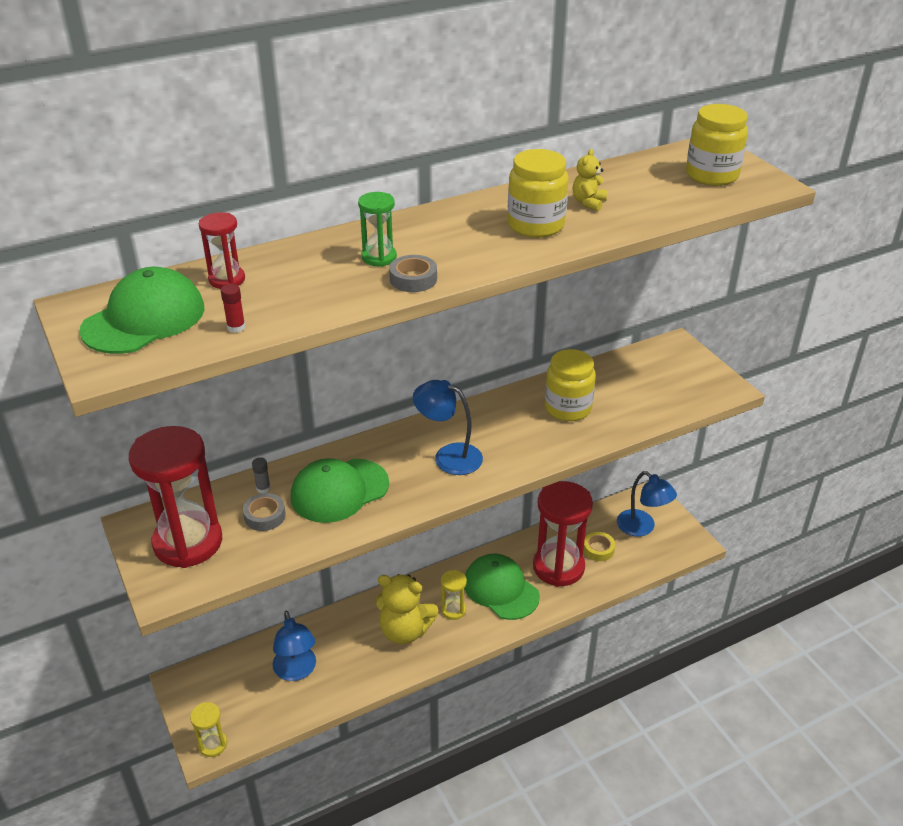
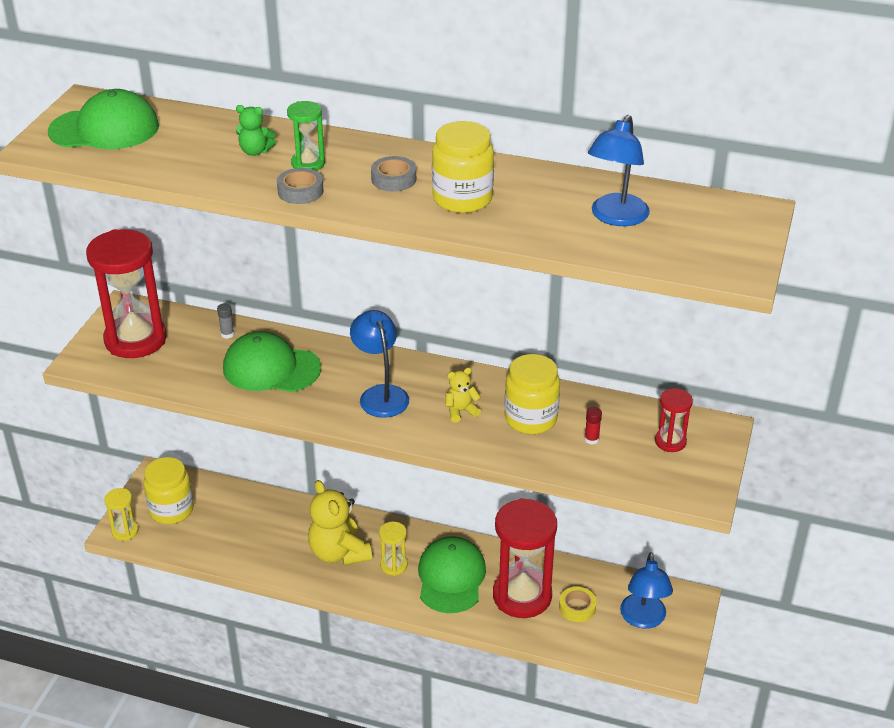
camera: 45 degrees right, 0 degrees up
(227, 280) = (191, 128): red hourglass -> red hourglass (670, 442)
(236, 327) = (141, 163): red glue stick -> red glue stick (591, 439)
(265, 516) = (202, 353): grey tape -> grey tape (393, 179)
(296, 671) = (232, 524): blue lamp -> blue lamp (615, 217)
(319, 270) = (255, 151): none -> green teddy bear
(588, 203) = (540, 203): yellow teddy bear -> yellow teddy bear (461, 411)
(712, 175) = (699, 235): yellow jar -> yellow jar (171, 510)

